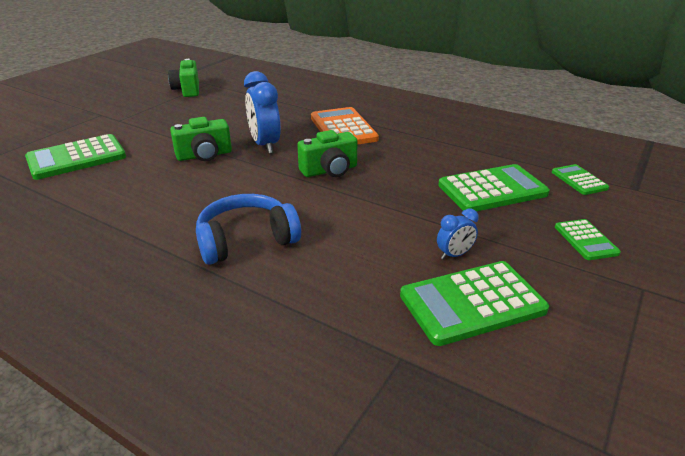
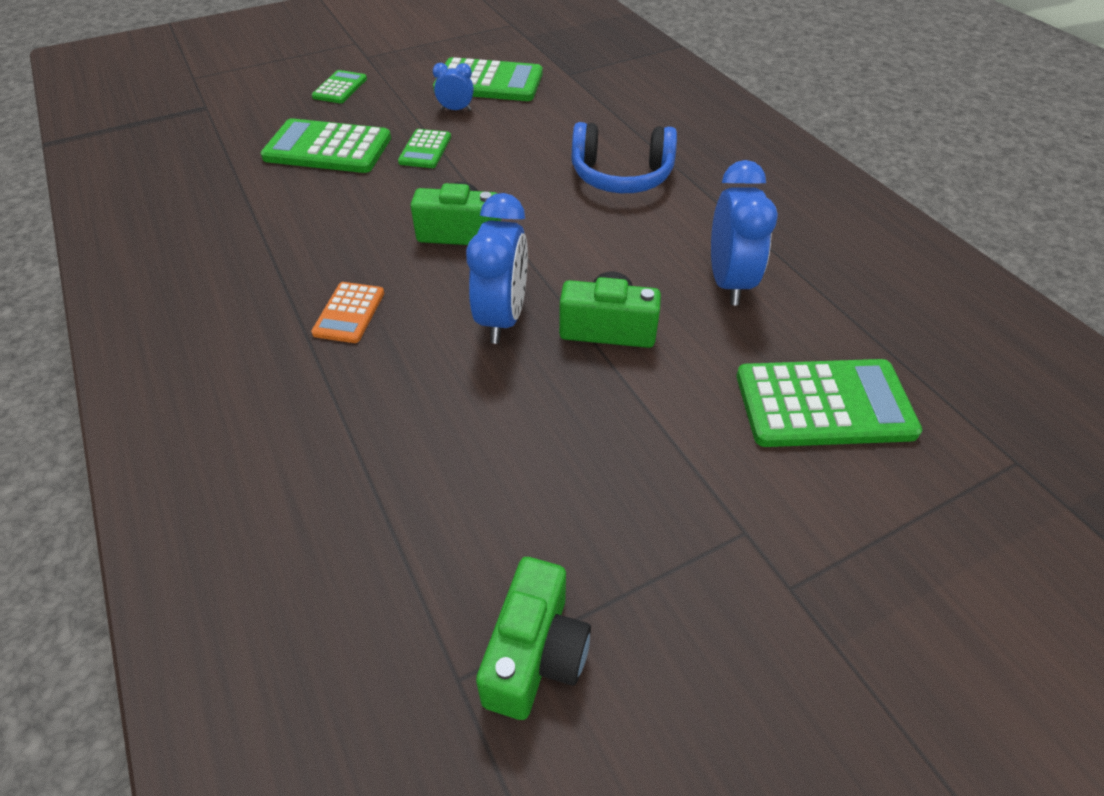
camera: 150 degrees left, 15 degrees up
(134, 193) = (729, 282): none -> blue clock
(343, 128) = (349, 313): orange calculator -> orange calculator, size x0.54
(579, 180) = (230, 129): green calculator -> green calculator (425, 150)

